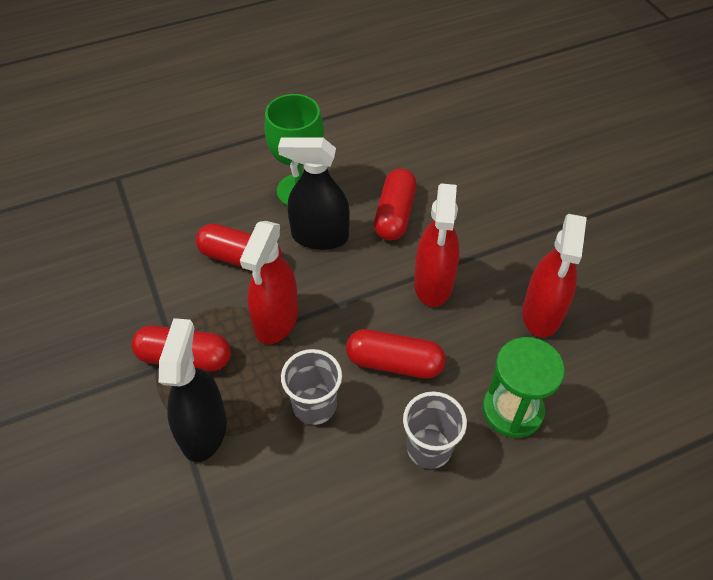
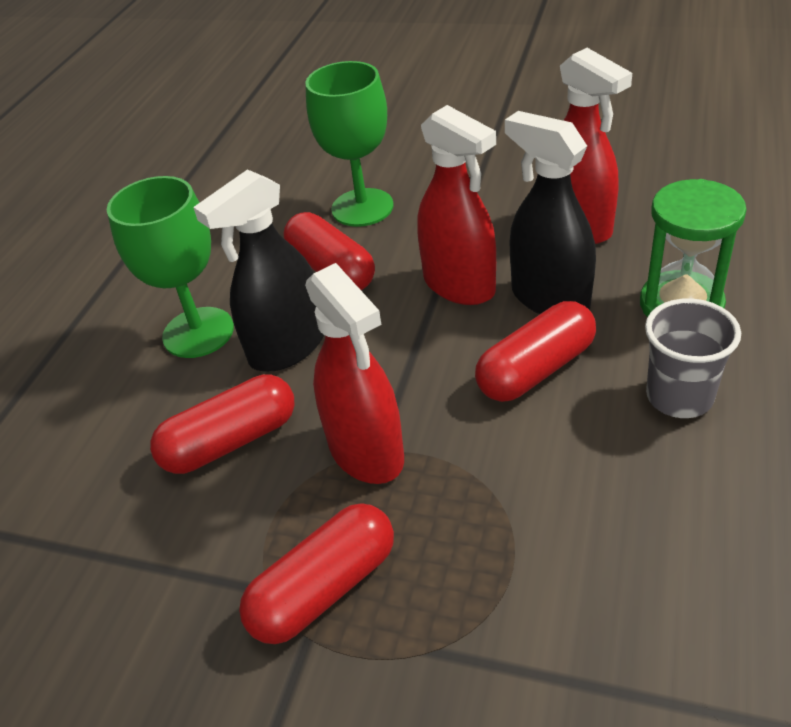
camera: 45 degrees left, 10 degrees down
(204, 430) = (468, 626): black spray bottle -> black spray bottle (549, 298)
(314, 405) = (532, 476): grey cup -> none
(460, 192) = (362, 207): none -> green goblet

